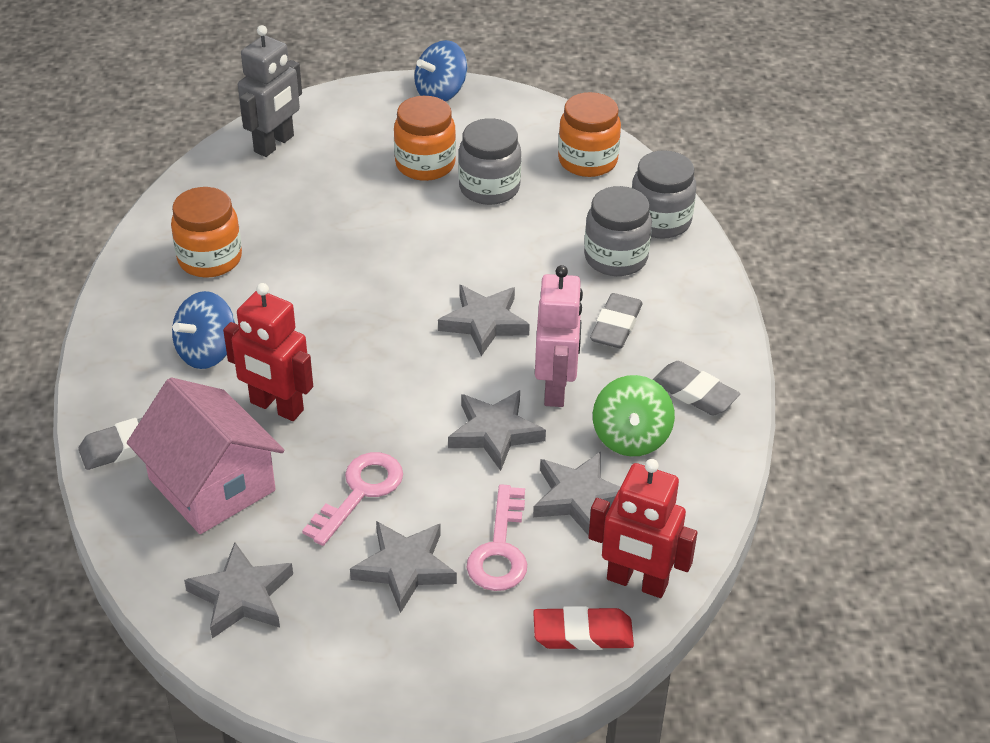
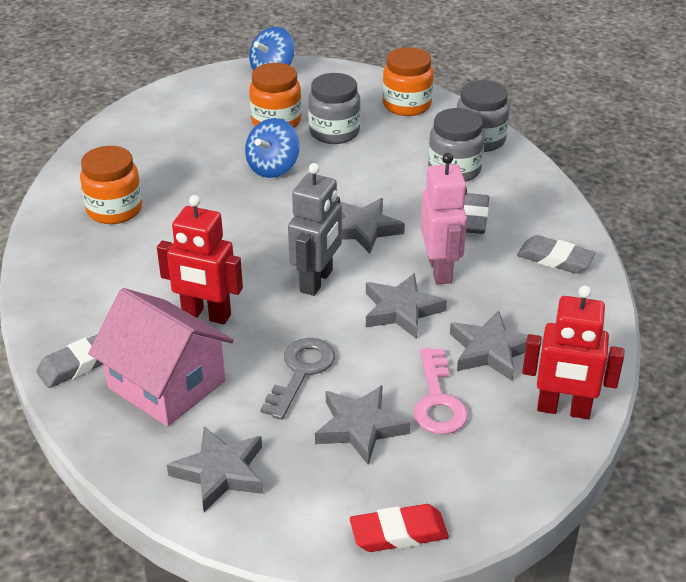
camera: 10 degrees left, 5 degrees down
(207, 352) = (132, 280): blue spinning top -> blue spinning top (273, 168)
(274, 144) = (145, 121): grey robot -> grey robot (317, 281)
(360, 492) = (301, 372): pink key -> grey key
(582, 633) = (533, 457): red eraser -> red eraser (398, 533)
(631, 437) = (516, 299): green spinning top -> none

